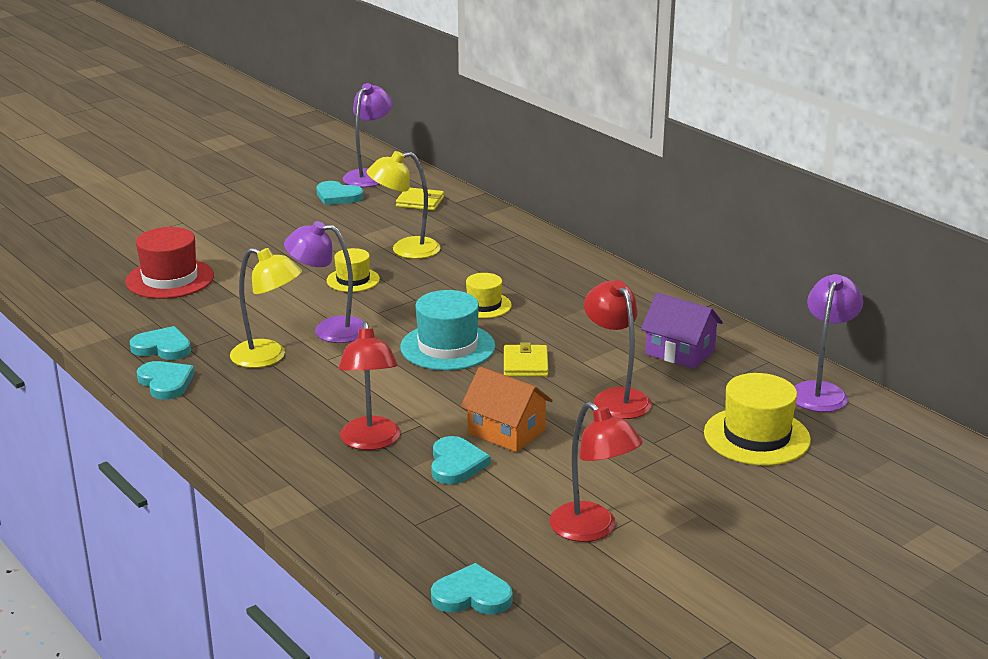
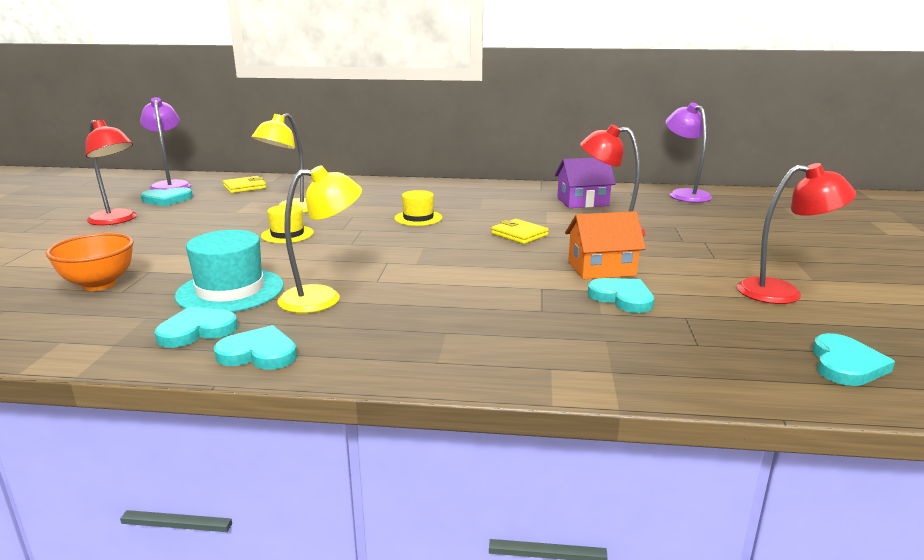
camera: 45 degrees left, 5 degrees down
(170, 279) = (99, 284): red hat -> orange bowl
(329, 329) = (336, 264): purple lamp -> none
(371, 442) = (536, 312): red lamp -> red lamp (117, 220)
(447, 347) = (448, 244): turquoise hat -> turquoise hat (230, 291)
(472, 595) = (846, 364): turquoise heart -> turquoise heart turned 150 degrees clockwise
(756, 436) = (715, 219): yellow hat -> none

